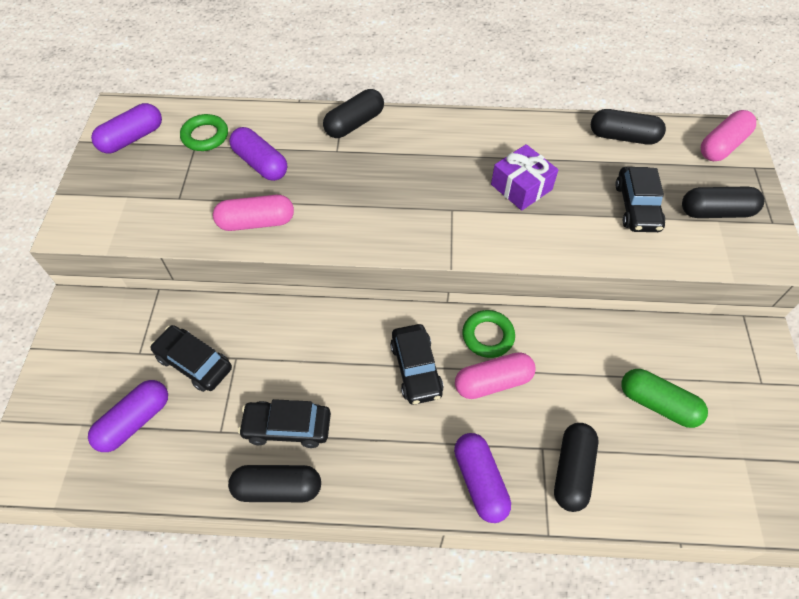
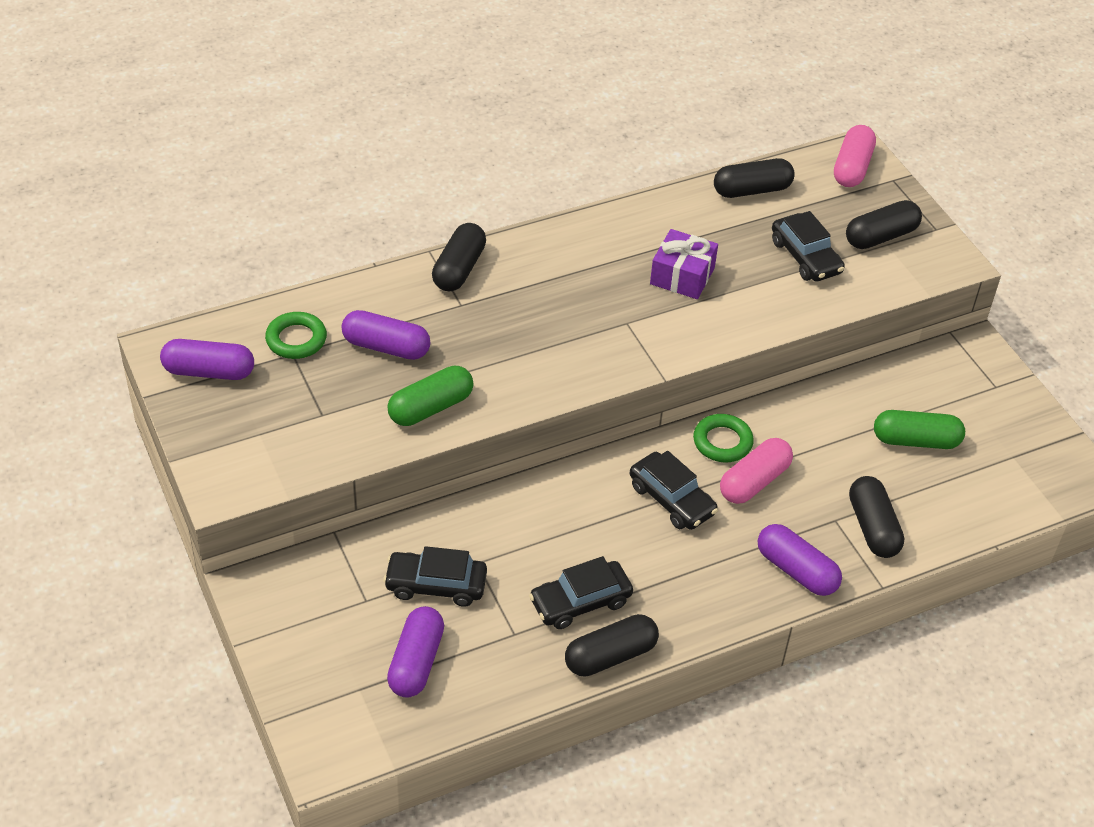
camera: 30 degrees left, 10 degrees down
(132, 138) = (209, 371): purple capsule -> purple capsule turned 75 degrees clockwise
(256, 222) = (431, 408): pink capsule -> green capsule

